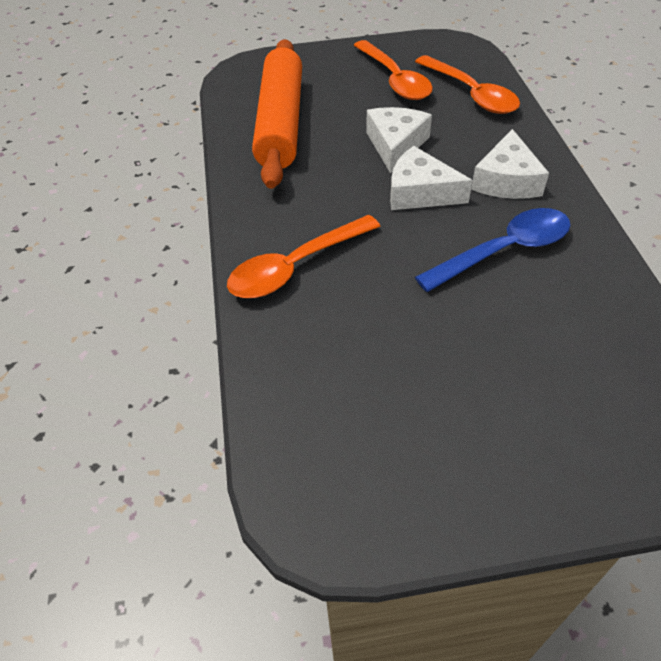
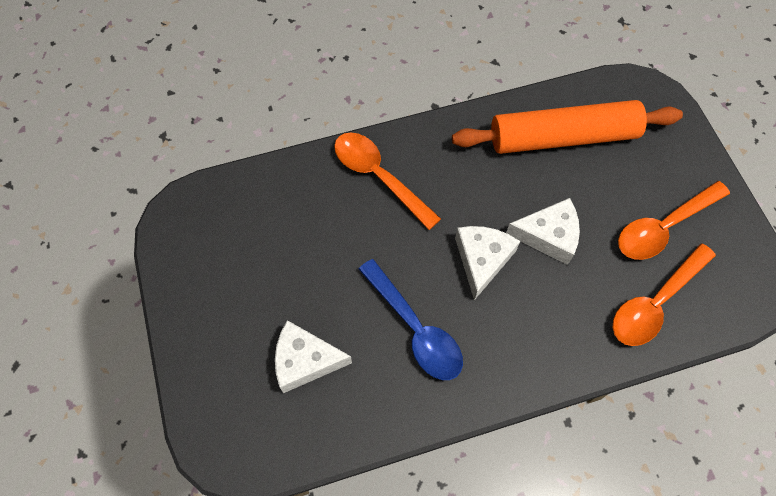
camera: 80 degrees right, 15 degrees up
(506, 180) = (512, 334): white cheese -> white cheese (305, 361)

